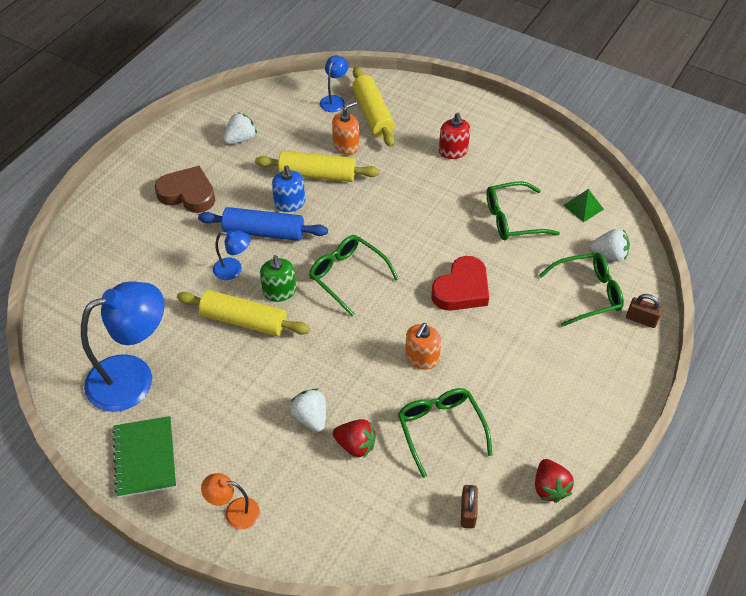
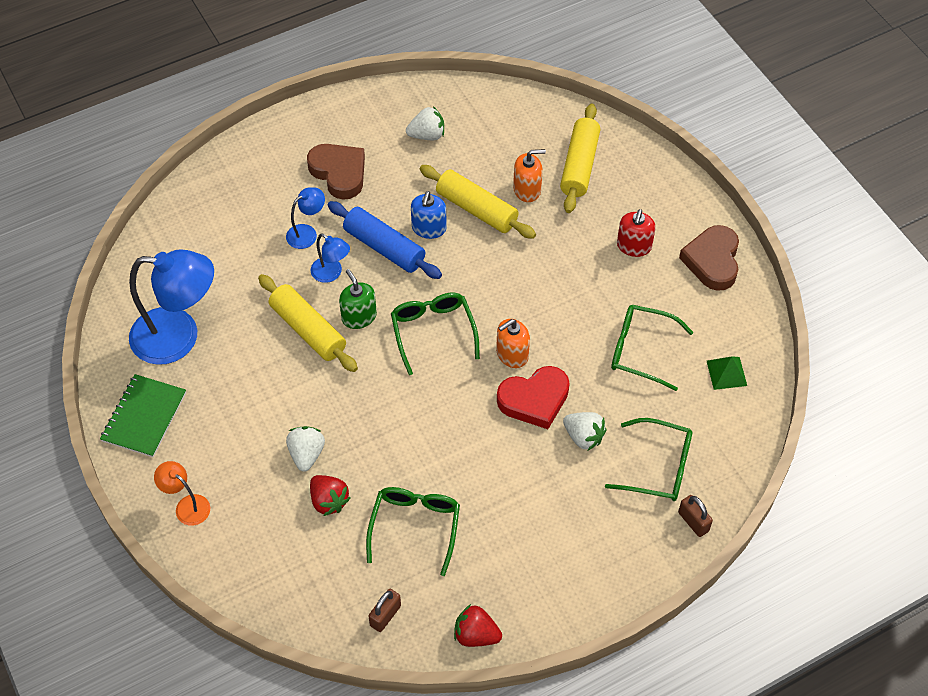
camera: 30 degrees right, 5 degrees up
(279, 291) = (359, 317): green soap dispenser -> green soap dispenser turned 135 degrees clockwise
(334, 100) = (550, 131): blue lamp -> blue lamp (307, 233)
(422, 358) = (446, 449): orange soap dispenser -> orange soap dispenser (512, 354)
(515, 138) = (712, 261): none -> brown heart
(549, 488) = (476, 635): red strawberry -> red strawberry turned 90 degrees clockwise
(609, 255) = (713, 438): white strawberry -> white strawberry (583, 437)

